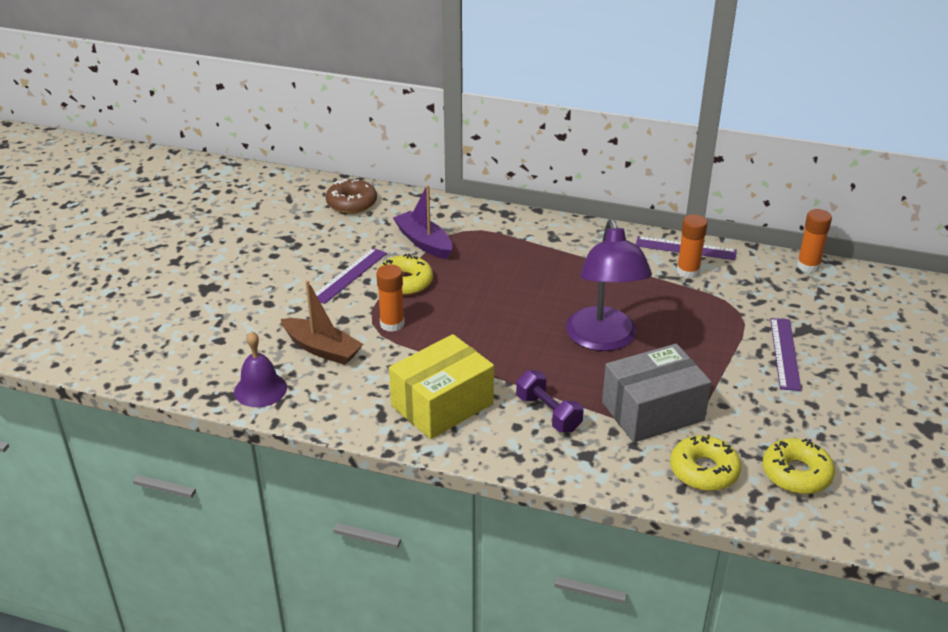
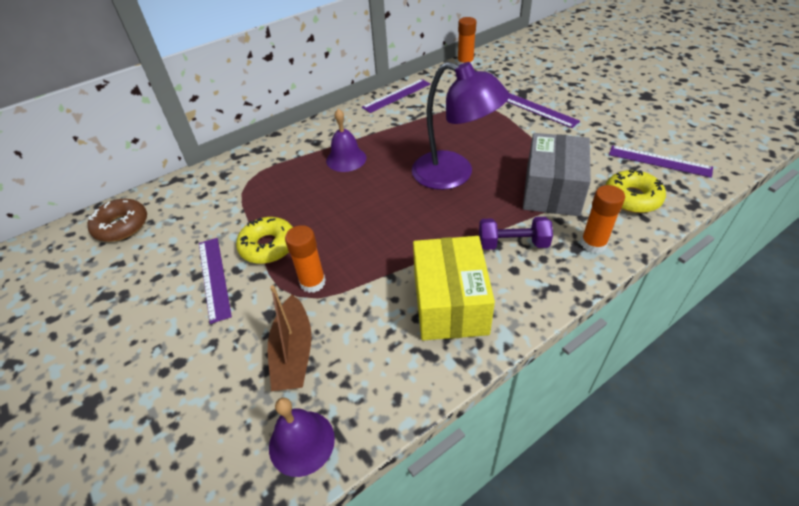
camera: 50 degrees left, 10 degrees up
(322, 349) = (293, 353): brown boat -> brown boat turned 105 degrees clockwise
(424, 242) = (233, 209): purple boat -> none
(551, 267) = (346, 159): none -> purple bell
(688, 271) = (421, 106): orange glue stick -> orange glue stick (593, 244)
(796, 474) = (659, 161): yellow donut -> purple ruler

